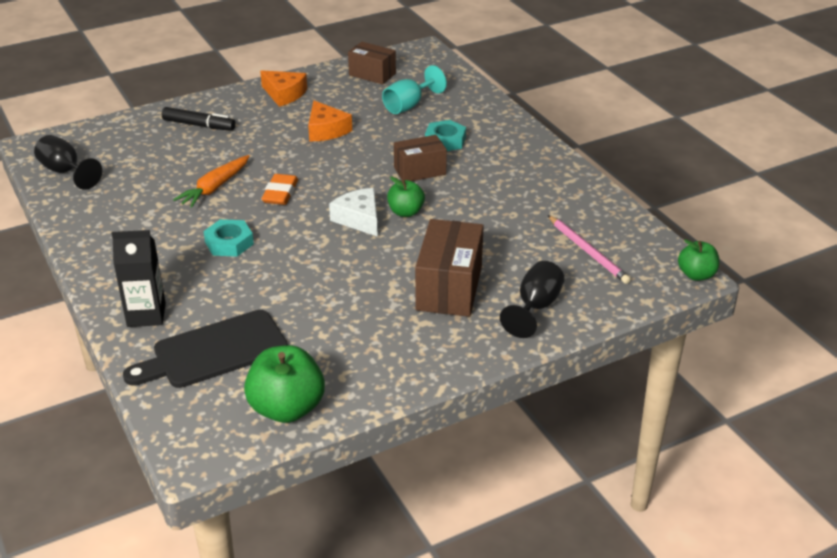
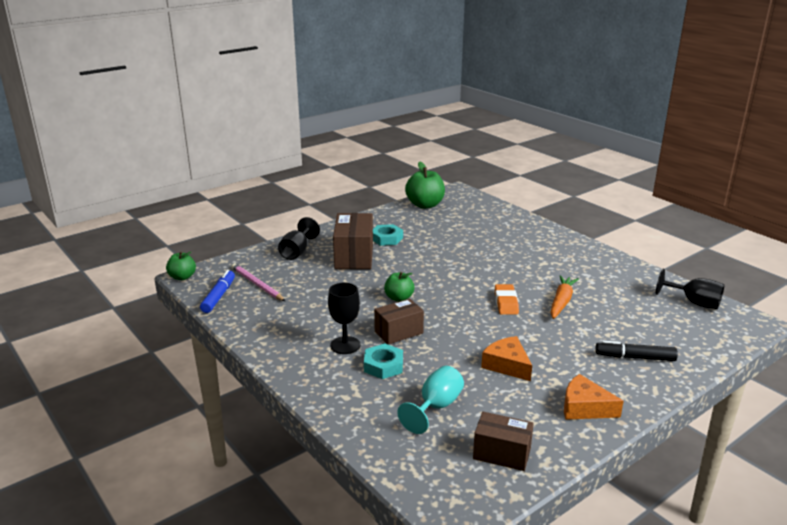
camera: 170 degrees right, 10 degrees down
(146, 315) = (531, 230): black carton -> none
(214, 351) = (478, 220): black cutting board -> none
(229, 243) = (516, 267): turquoise nut -> turquoise nut (386, 238)
(359, 219) = (432, 290): white cheese -> none
(480, 163) = (345, 345): none -> black goblet
(634, 238) = (219, 296): none -> blue marker

